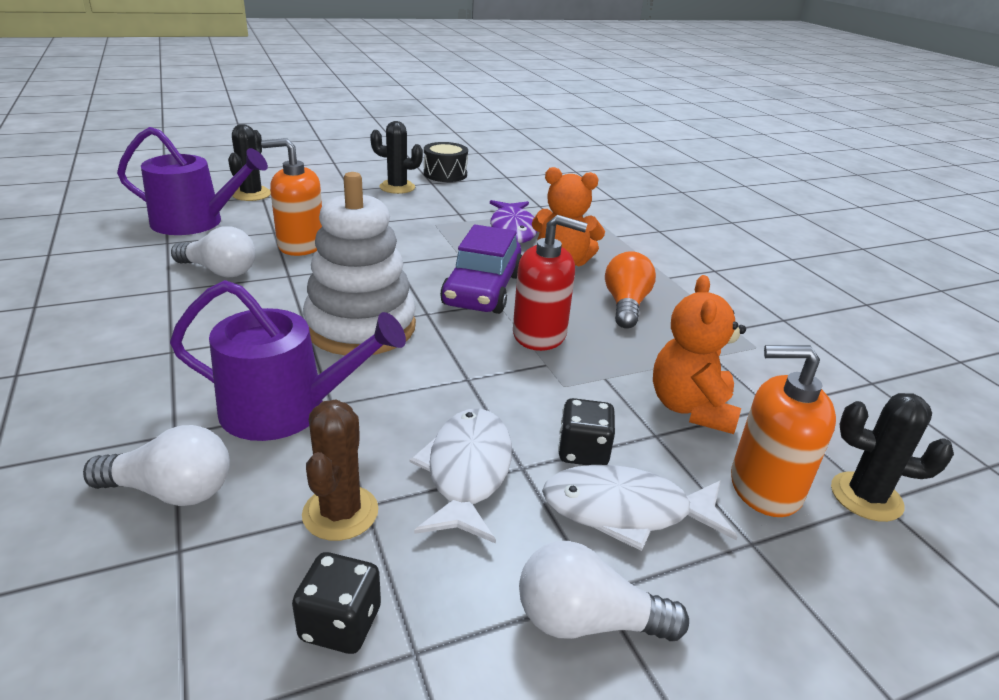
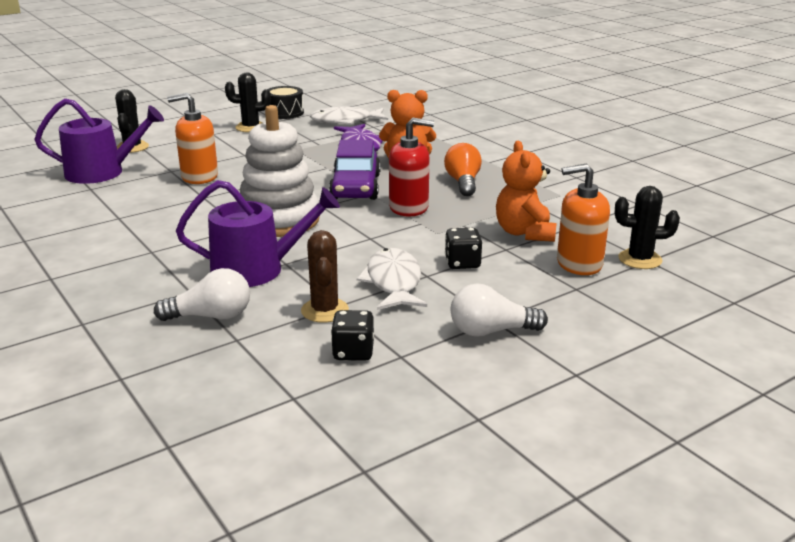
camera: 10 degrees left, 5 degrees down
(219, 271) = (148, 201): white light bulb -> none
(625, 511) = (498, 285): white fish -> white fish (345, 121)

